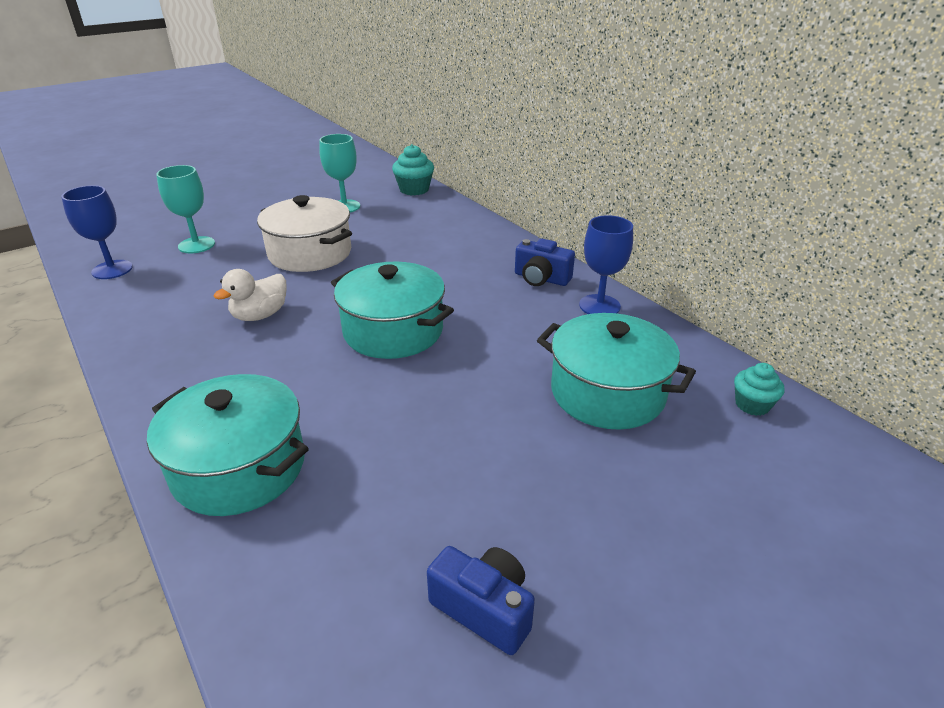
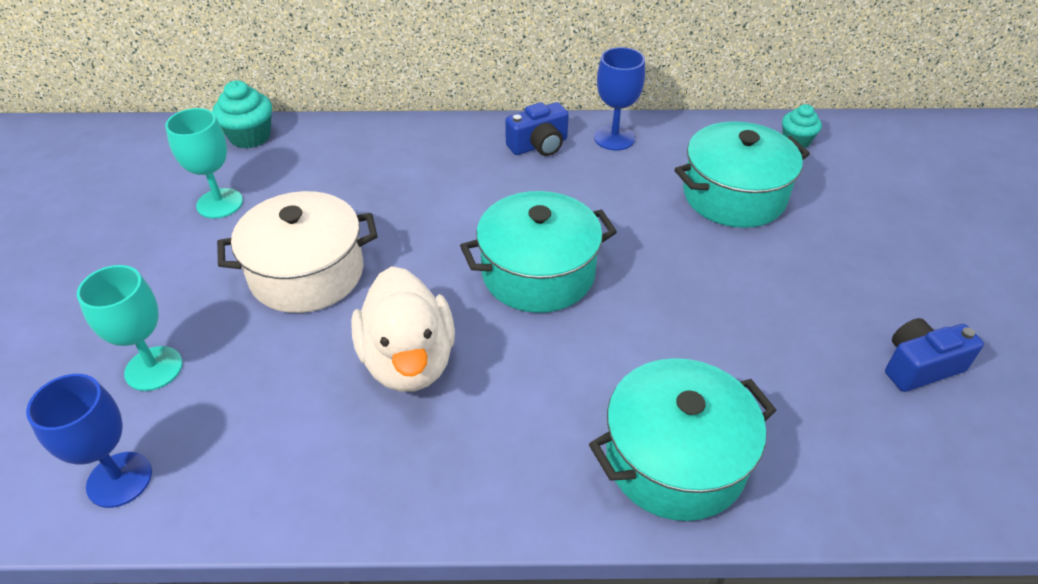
camera: 55 degrees left, 10 degrees up
(260, 315) = (408, 361): white duck -> white duck, size x1.58

